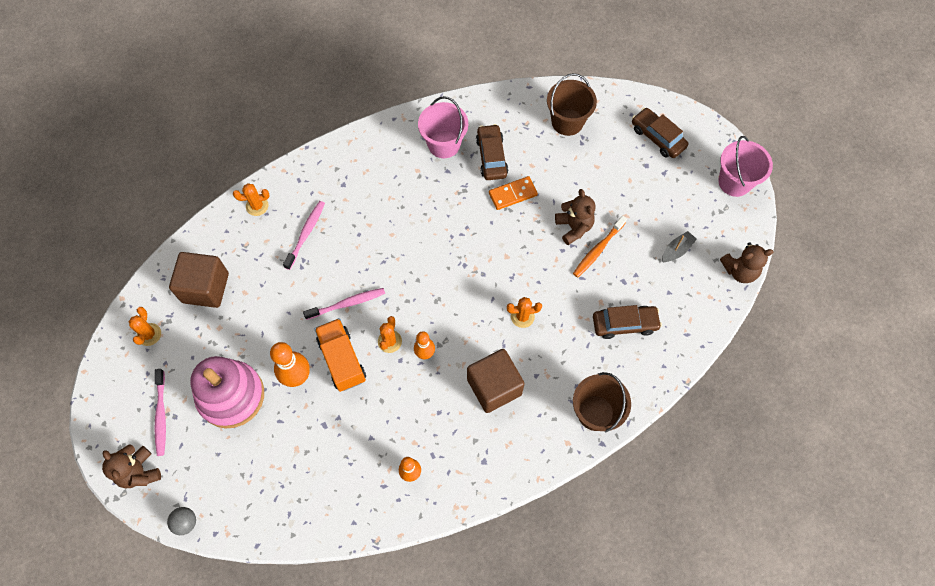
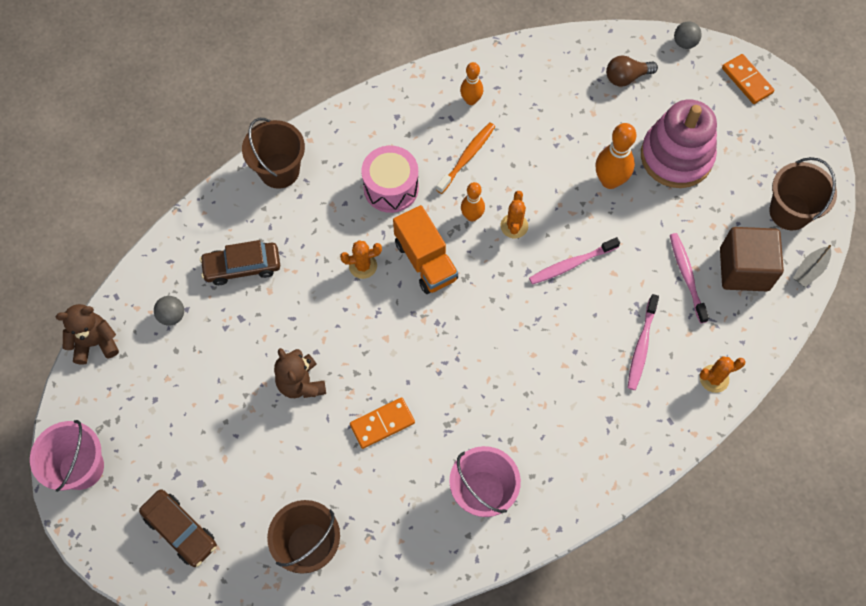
camera: 175 degrees right, 0 degrees up
(139, 472) = (746, 80): brown teddy bear -> orange domino
(149, 334) = (789, 212): orange cactus -> brown bucket
(161, 415) = (744, 132): pink toothbrush -> pink toothbrush (686, 276)
(255, 486) = (626, 77): none -> brown light bulb
(342, 360) = (564, 202): orange truck -> orange truck (425, 261)
(491, 157) = (414, 478): brown car -> none
(494, 387) = (391, 188): brown cube -> pink drum
(598, 250) = (271, 356): orange toothbrush -> orange toothbrush (467, 157)
(676, 250) = (171, 363): grey boat -> grey boat (810, 270)
(680, 287) = (172, 316): none -> grey ball

